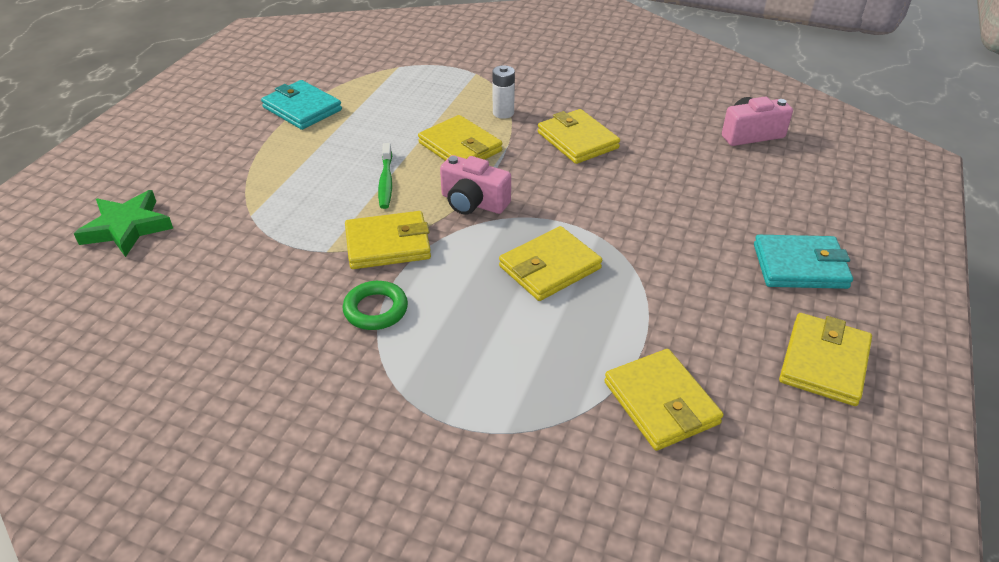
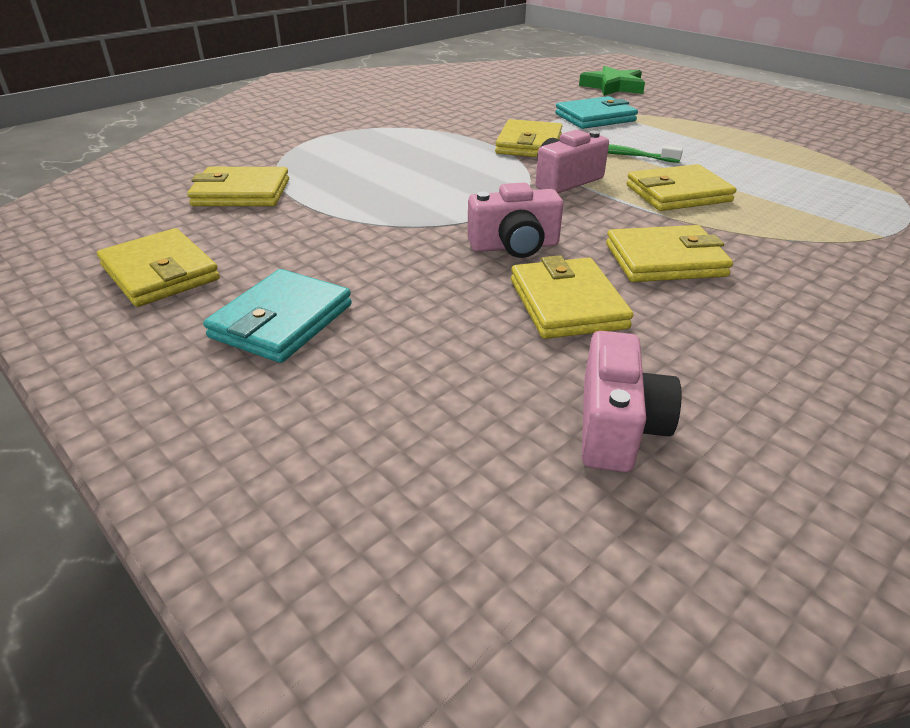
camera: 115 degrees right, 5 degrees down
(302, 109) = (786, 142): turquoise wallet -> turquoise wallet (595, 117)
(376, 309) = (454, 132): green ring -> none
(503, 113) = (756, 230): white battery -> none
(549, 267) = (437, 191): yellow wallet -> yellow wallet (567, 304)
(613, 200) = (514, 246): none -> pink camera

